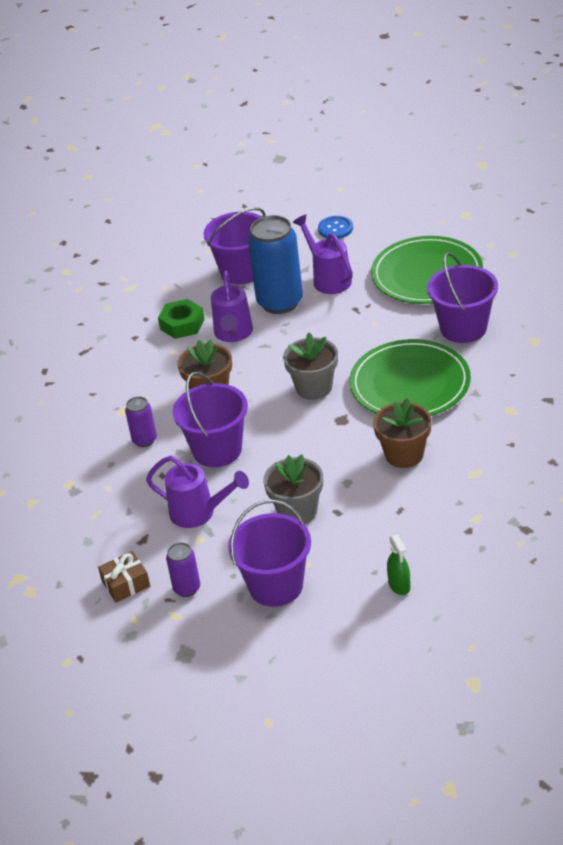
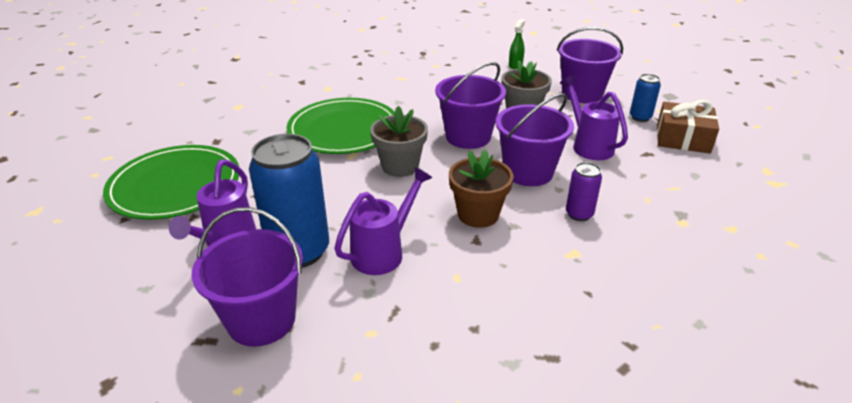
camera: 140 degrees left, 5 degrees down
(126, 583) = (682, 139): brown gift -> brown gift, size x1.51
(182, 324) = (409, 302): green nut -> none
(187, 588) = (640, 117): purple can -> blue can
(335, 229) = (109, 292): blue button -> none
(404, 454) = (418, 103): brown flower pot -> none
(463, 328) = (248, 137): purple bucket -> purple bucket (468, 137)

